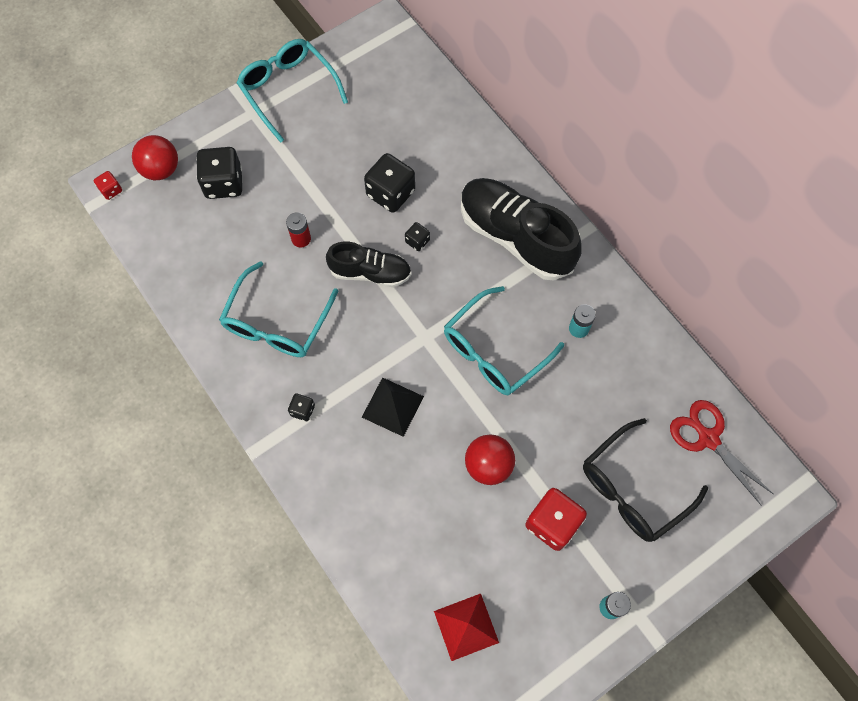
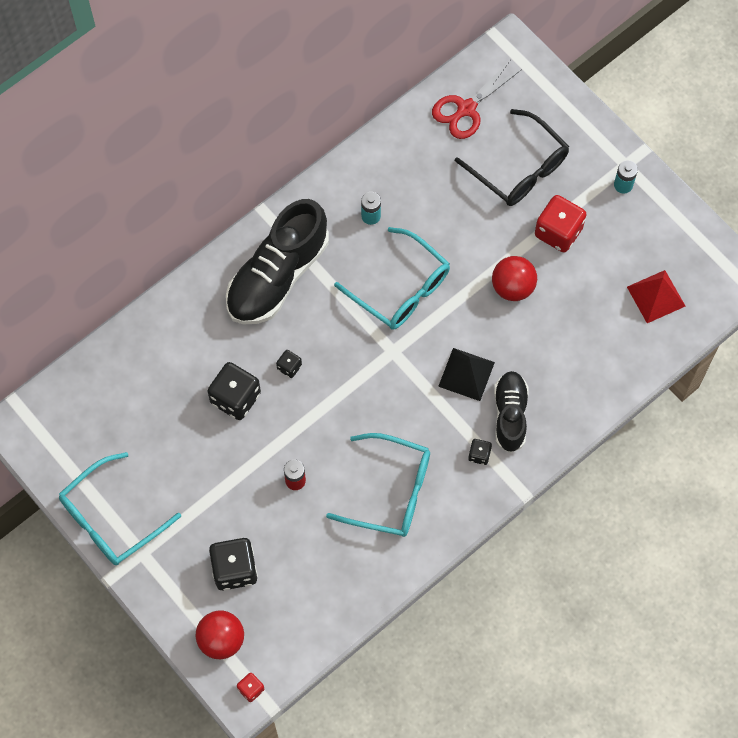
camera: 95 degrees left, 0 degrees up
(370, 272) = (328, 408): black shoe -> black shoe (510, 415)

